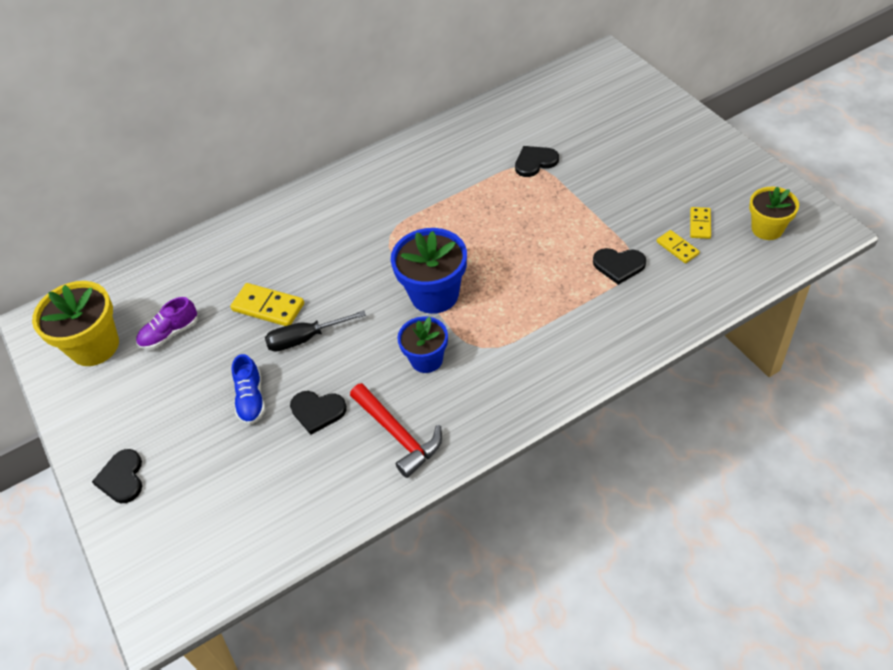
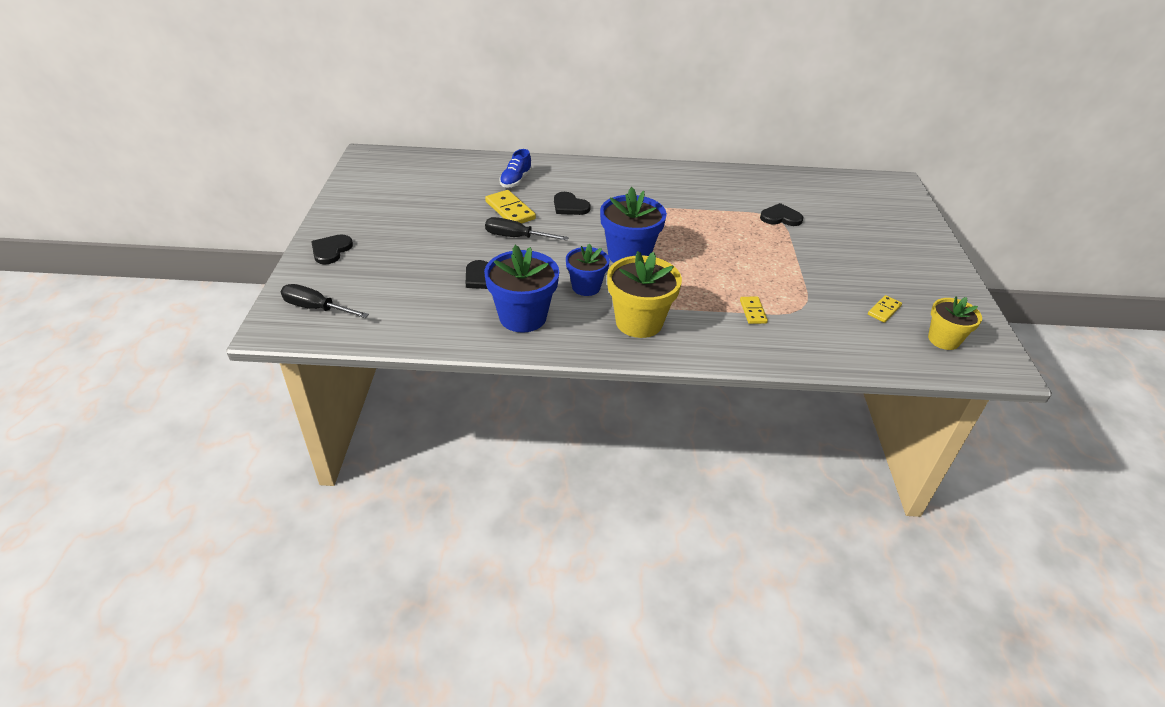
camera: 25 degrees right, 10 degrees down
(95, 346) = (386, 181): yellow flower pot -> yellow flower pot (639, 322)
(170, 334) = (436, 195): purple shoe -> none
(178, 561) = (315, 308): none -> black screwdriver
(251, 399) = (449, 251): blue shoe -> blue shoe (516, 180)
(397, 434) = (523, 317): red hammer -> blue flower pot
(619, 265) = (788, 303): black heart -> black heart (569, 206)
(677, 248) = (849, 315): yellow domino -> yellow domino (753, 311)

